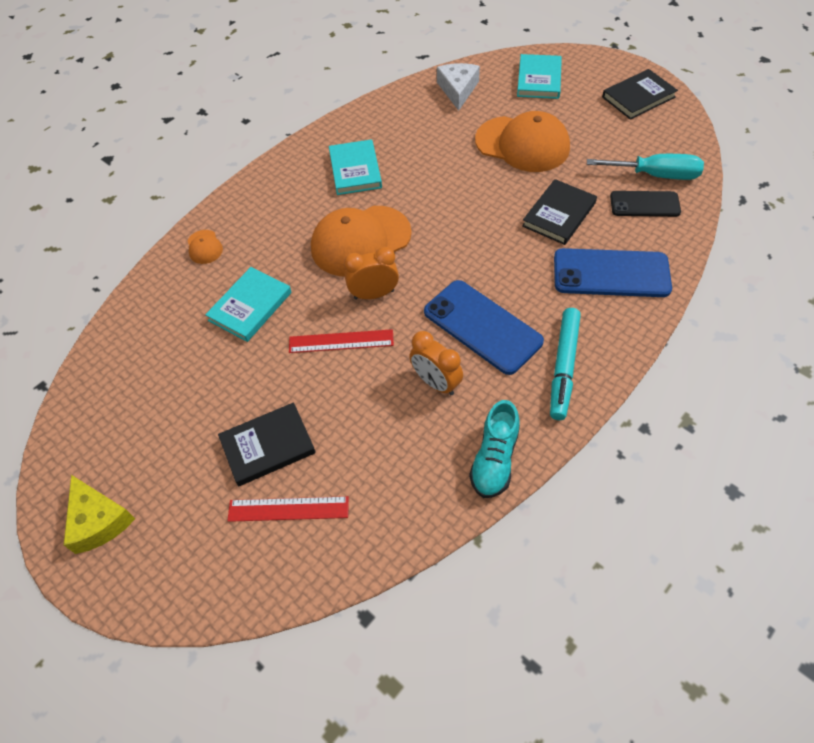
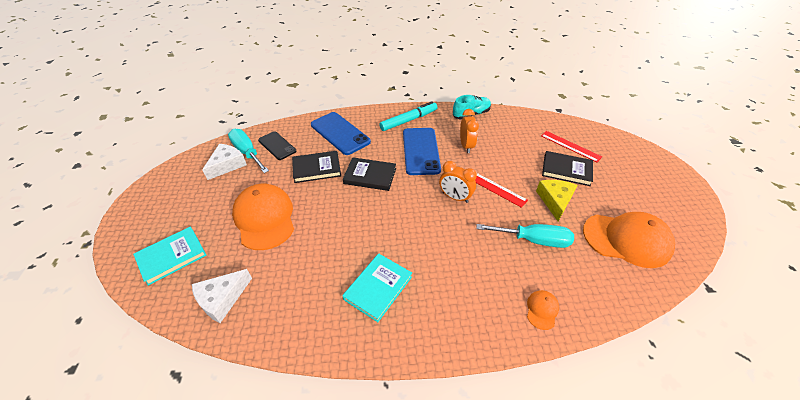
camera: 140 degrees left, 10 degrees down
(98, 520) = (672, 191): yellow cheese -> yellow cheese (555, 201)
(250, 306) = (533, 240): turquoise book -> turquoise screwdriver
(360, 241) = (431, 231): orange cap -> orange cap (626, 240)
(638, 97) = (164, 194): black book -> black book (370, 176)
(646, 152) = (227, 165): none -> white cheese

